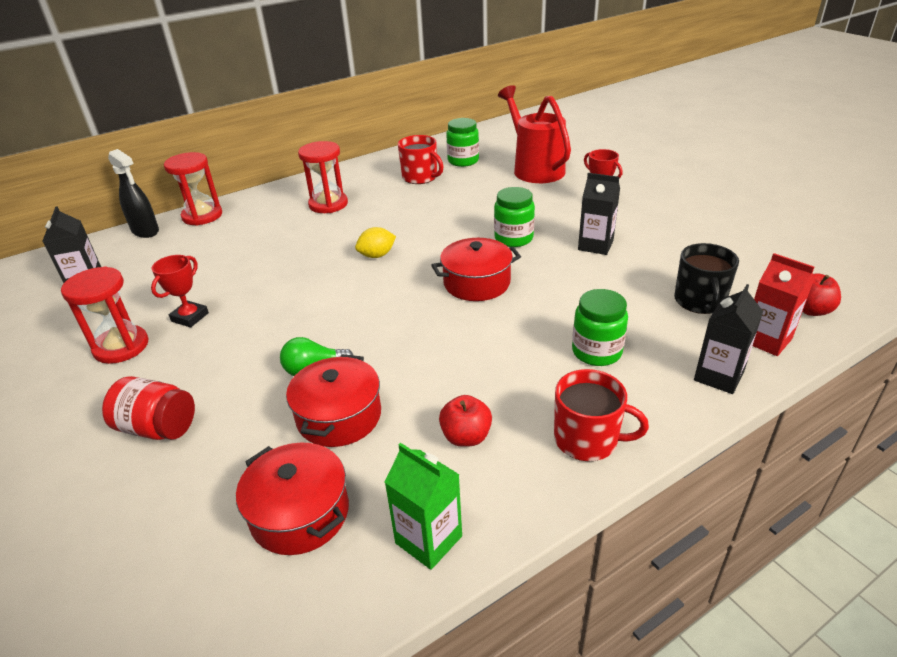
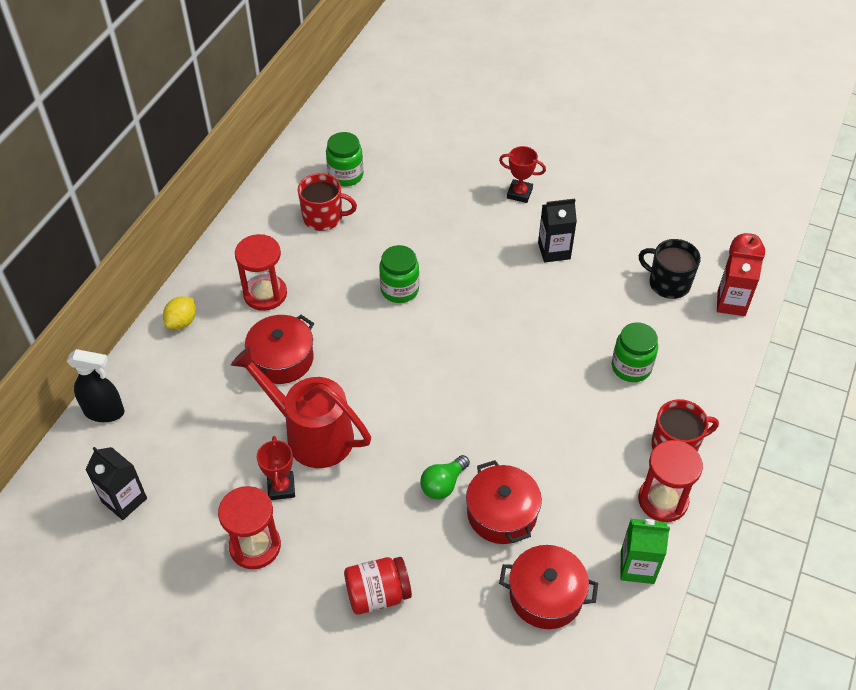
camera: 35 degrees left, 15 degrees up
(202, 216) = (143, 365): red hourglass -> red hourglass (663, 500)
(377, 255) = (379, 342): yellow lemon -> yellow lemon (182, 322)
(466, 437) = (600, 484): red apple -> none
(476, 283) = (492, 337): red pot -> red pot (282, 359)
(513, 238) = (481, 270): green jar -> green jar (399, 289)
(534, 168) = (426, 163): red watering can -> red watering can (311, 434)
(699, 301) = (668, 283): black mug -> black mug turned 150 degrees clockwise
(718, 376) = (720, 352): black carton -> none

